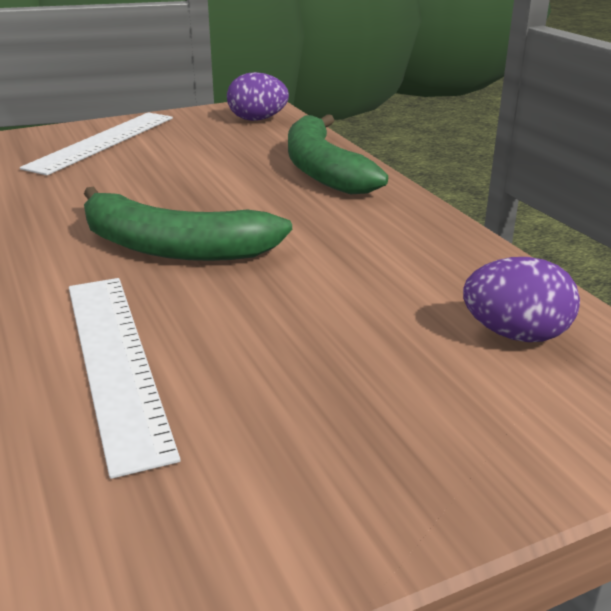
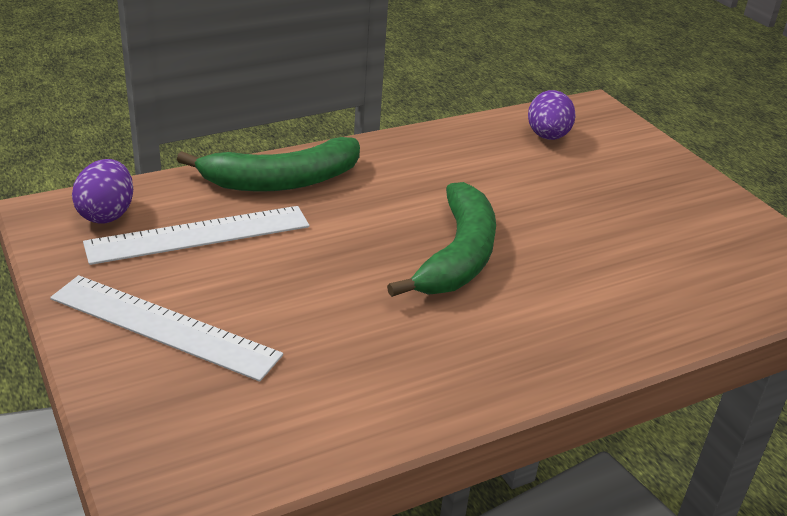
camera: 95 degrees left, 5 degrees up
(116, 361) = (624, 268): white ruler -> white ruler (199, 234)

